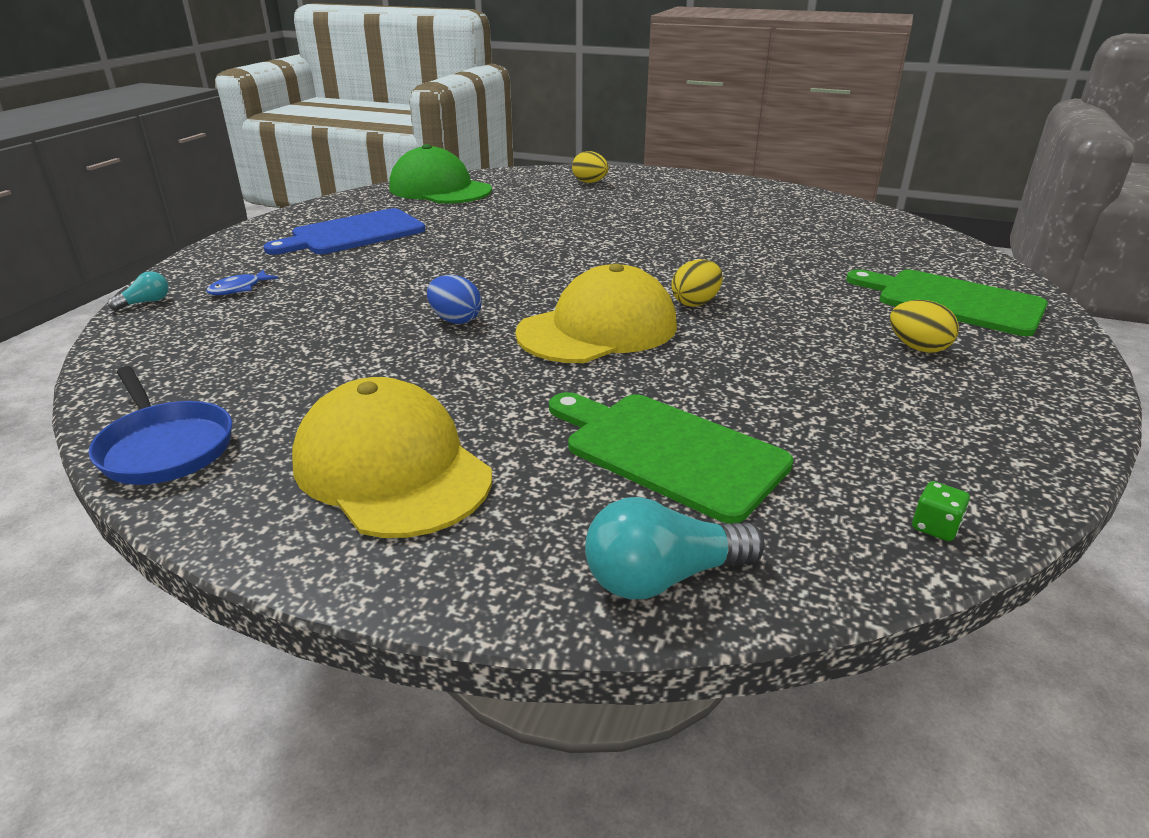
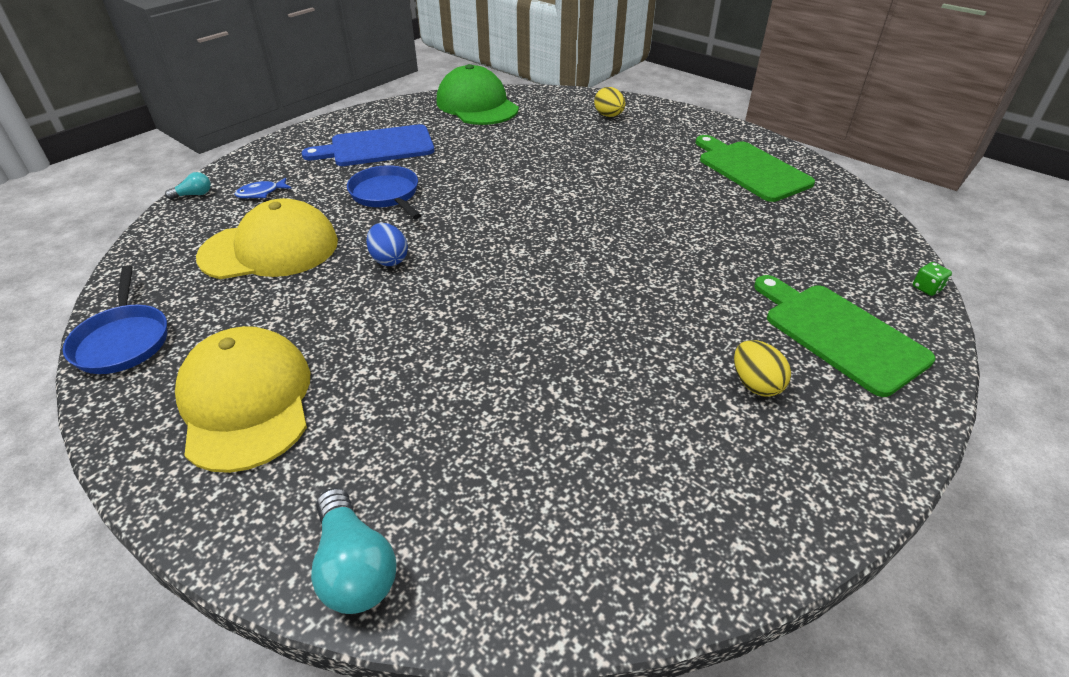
camera: 20 degrees right, 10 degrees up
(401, 270) = (386, 195): none -> blue pan
(598, 329) = (491, 295): yellow cap -> yellow cap (270, 249)
(663, 577) = (354, 567): turquoise light bulb -> turquoise light bulb turned 120 degrees counterclockwise
(668, 452) = (449, 443): green cutting board -> green cutting board (750, 169)
(695, 303) = (593, 282): yellow egg -> none
(935, 527) = (603, 591): green dice -> green dice (927, 288)

